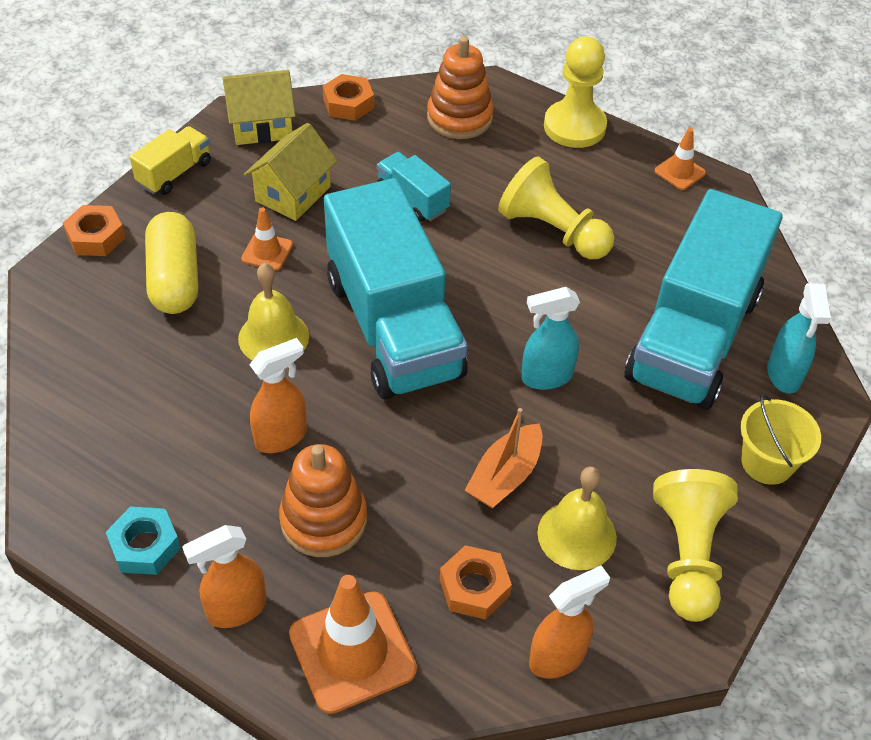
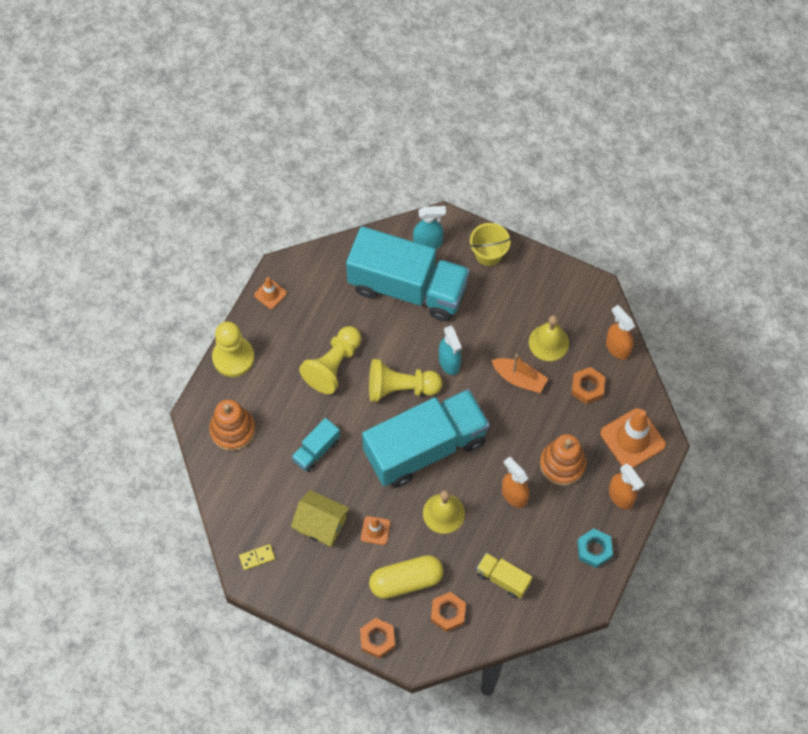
camera: 95 degrees left, 15 degrees up
(174, 173) = (311, 604): yellow truck -> yellow truck (503, 579)
(262, 126) = (257, 557): yellow house -> yellow domino
(348, 103) = (226, 504): orange nut -> orange nut (448, 613)
(688, 555) = (551, 291): yellow pawn -> yellow pawn (400, 388)

